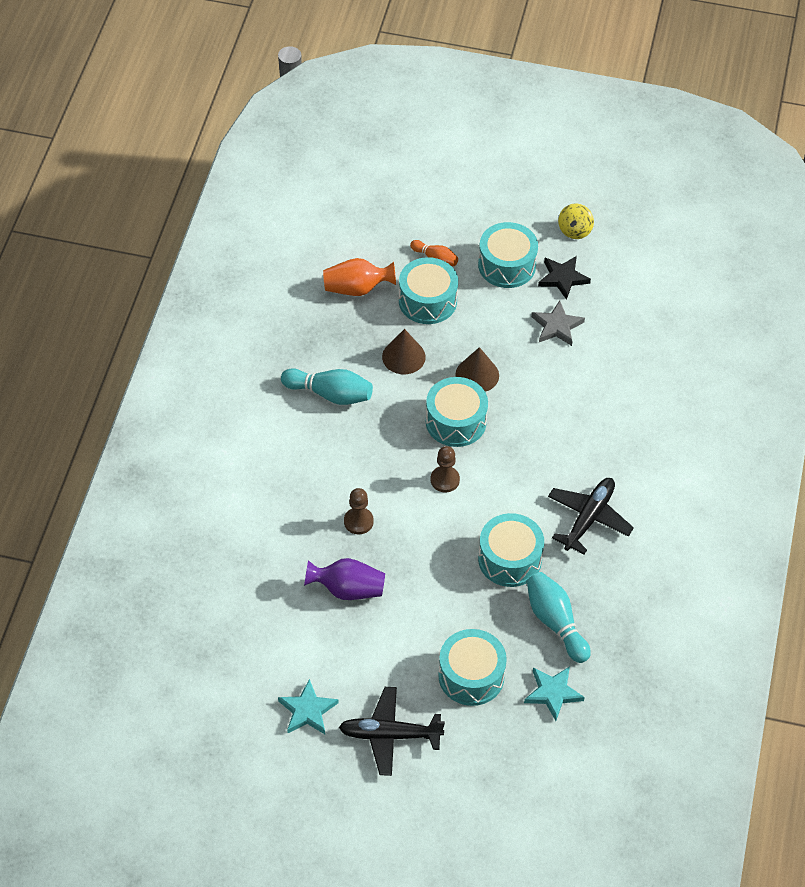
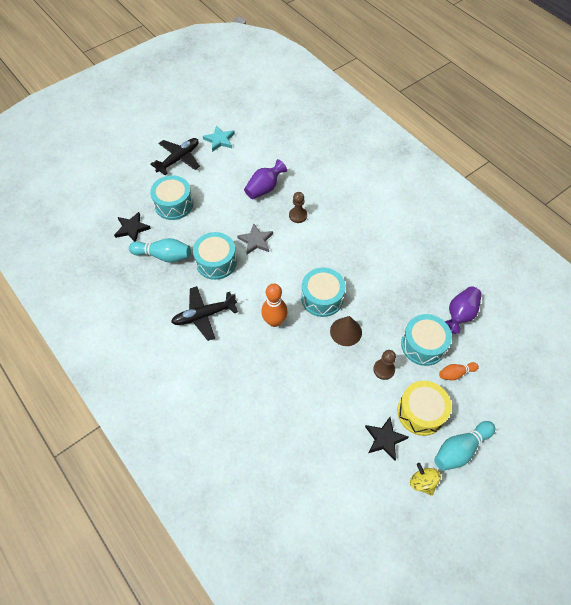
camera: 130 degrees right, 5 degrees up
(330, 394) = (389, 253): turquoise bowling pin -> turquoise bowling pin (460, 449)
(357, 288) = (460, 314): orange vase -> purple vase
(403, 356) = (389, 304): brown cone -> none
(445, 480) = (289, 267): brown pawn -> brown pawn (384, 369)
(507, 265) = (421, 412): turquoise drum -> yellow drum
(529, 446) = (274, 321): none -> orange bowling pin
(553, 693) = (132, 228): turquoise star -> black star
(557, 326) = (347, 403): grey star -> grey star (256, 241)
(589, 518) = (204, 315): black plane -> black plane turned 90 degrees clockwise

